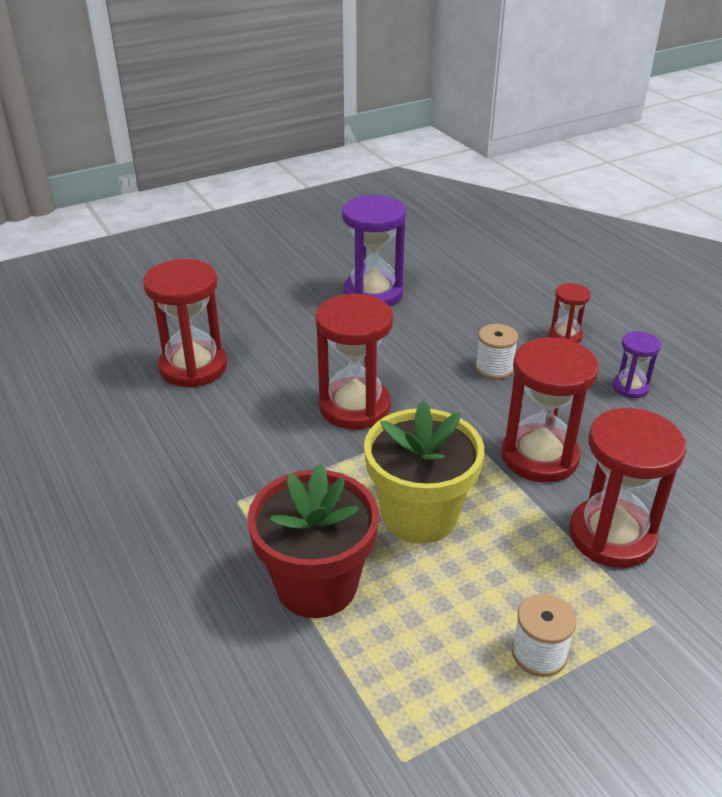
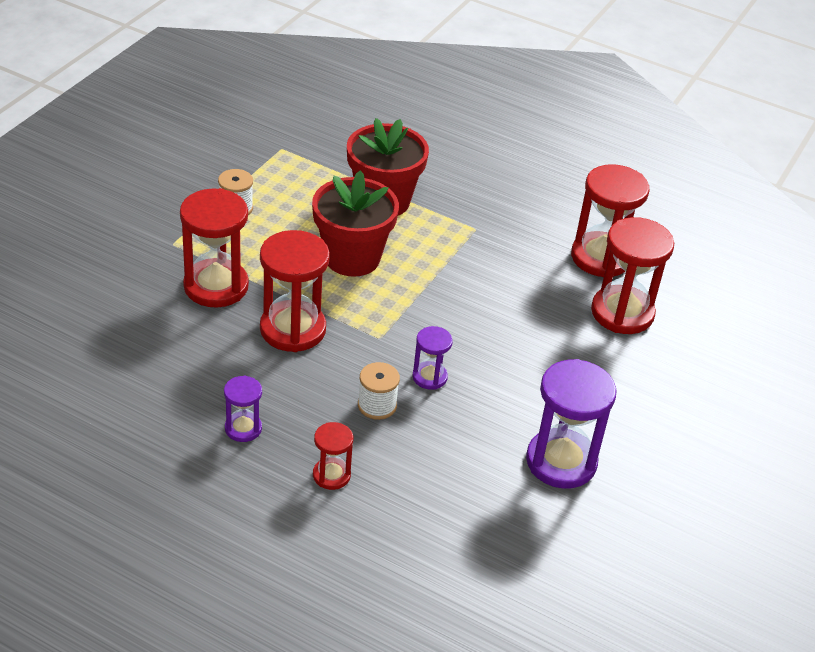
camera: 145 degrees right, 5 degrees up
(354, 407) = (463, 322): red hourglass -> red hourglass (600, 257)
(419, 515) = (352, 258): yellow flower pot -> red flower pot
(428, 374) = (429, 377): none -> purple hourglass

